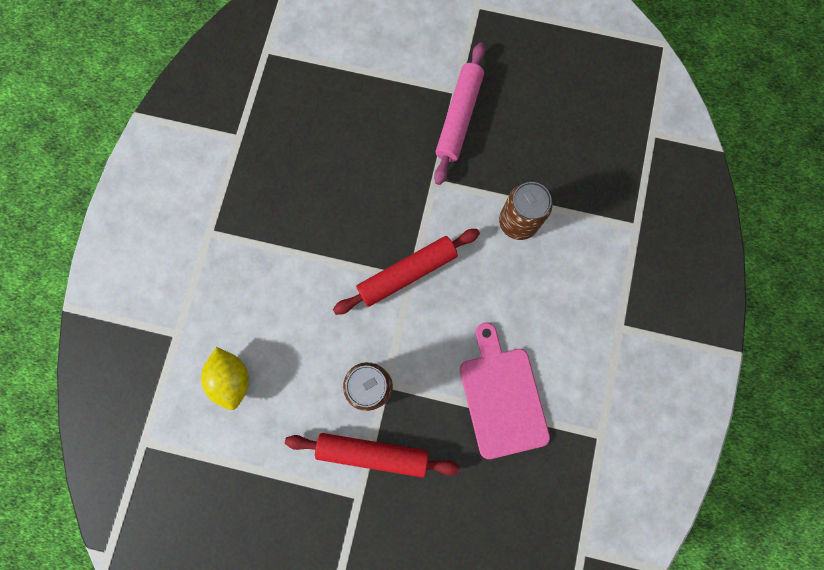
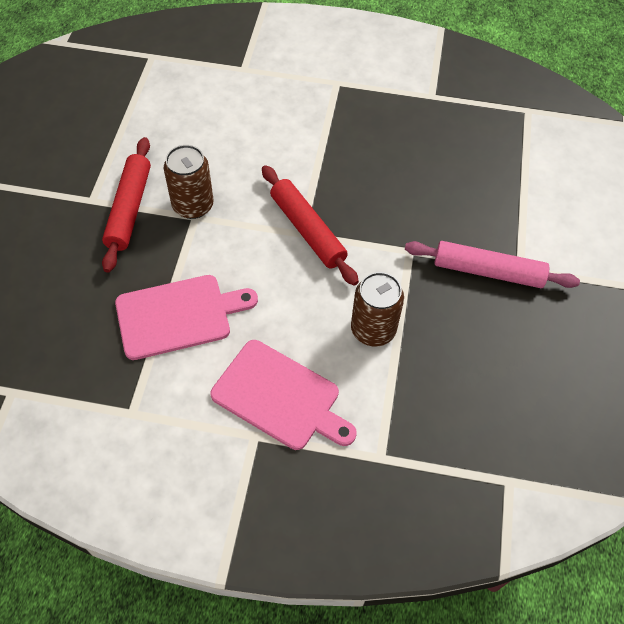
camera: 85 degrees right, 20 degrees down
(232, 379) = (203, 106): yellow lemon -> none
(584, 305) = (280, 397): none -> pink cutting board

